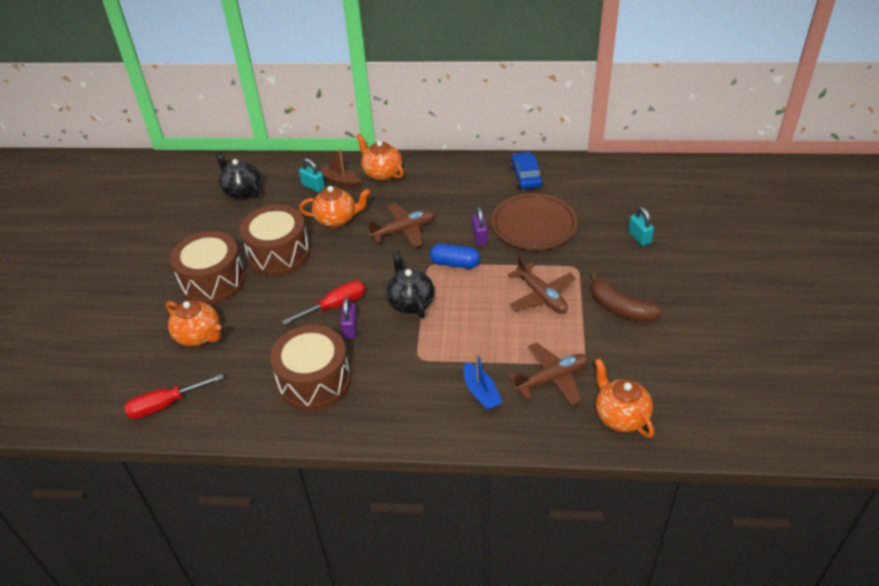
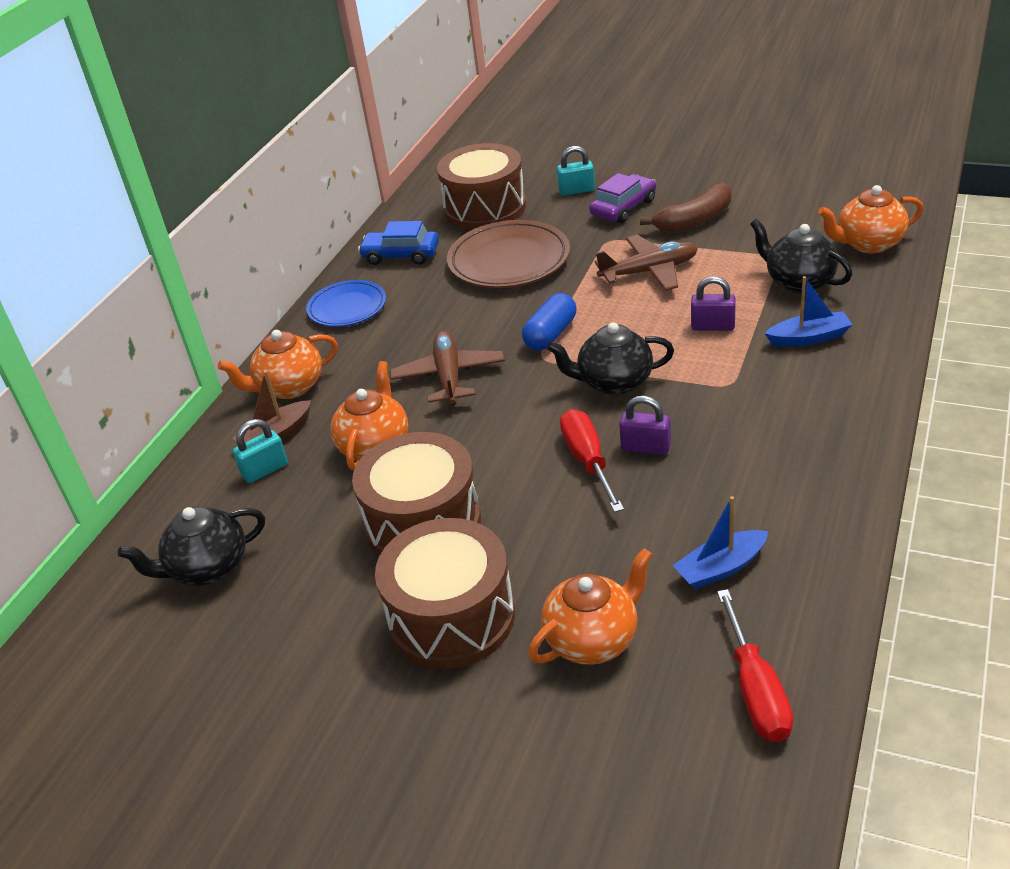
camera: 70 degrees left, 5 degrees down
(251, 378) = (721, 568): none -> blue boat
(314, 381) = (747, 493): brown drum -> brown drum (485, 208)
(462, 171) = (347, 308): none -> blue plate
(480, 237) = (506, 307): purple padlock -> purple padlock (713, 326)
(551, 379) = (799, 282): brown plane -> black teapot
(624, 266) = (623, 208): none -> purple car

